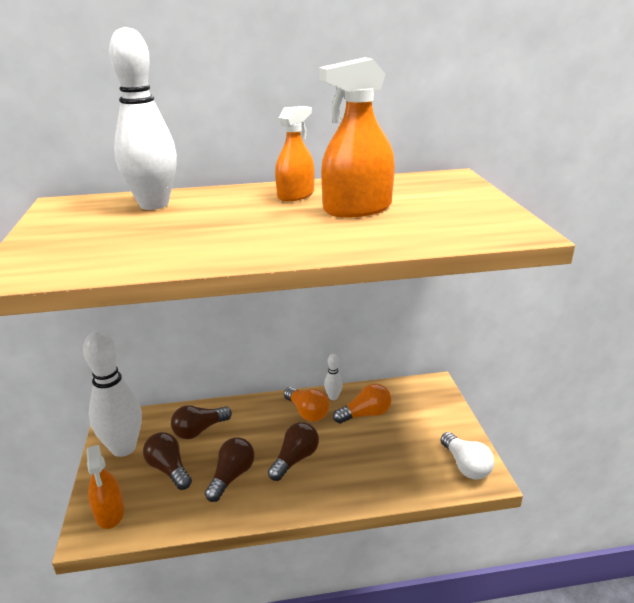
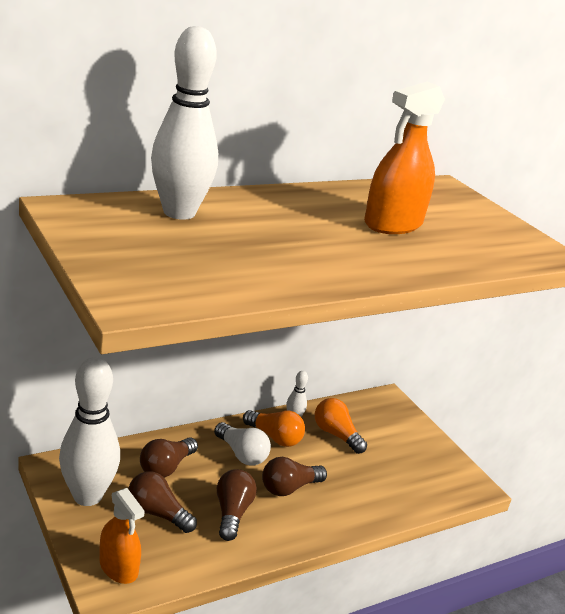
camera: 25 degrees left, 0 degrees up
(295, 195) = (317, 204): orange spray bottle -> none
(295, 459) = (289, 488): brown light bulb -> brown light bulb turned 135 degrees counterclockwise
(365, 414) = (336, 435): orange light bulb -> orange light bulb turned 90 degrees counterclockwise
(466, 466) = (453, 477): white light bulb -> white light bulb (242, 454)

